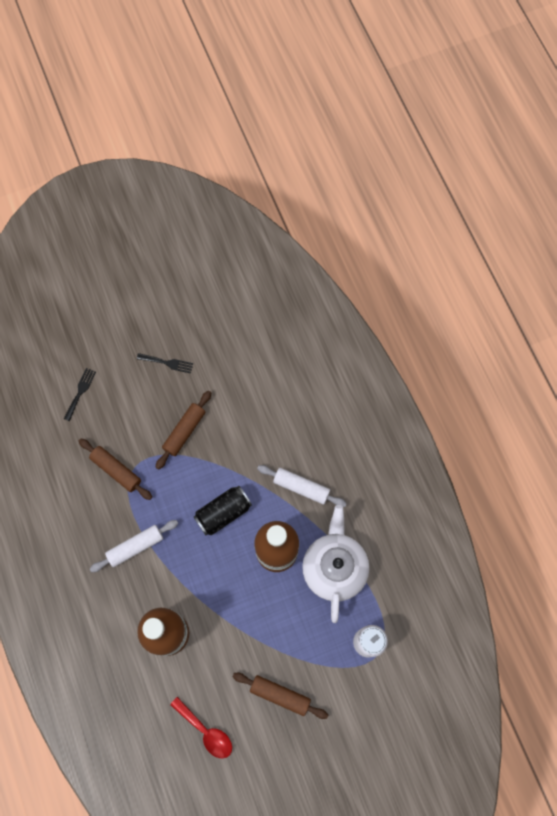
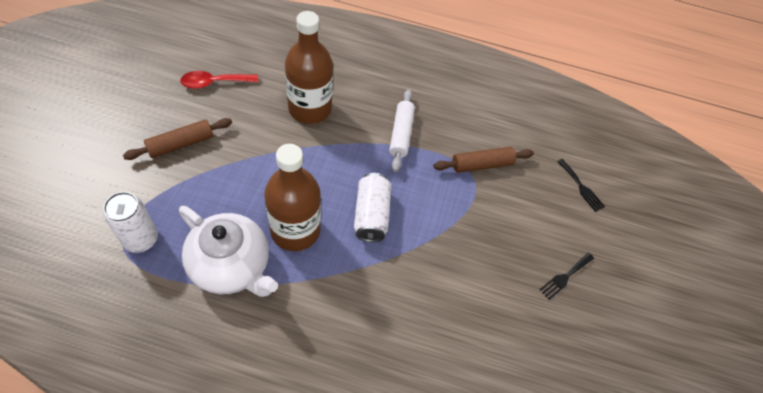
camera: 120 degrees right, 15 degrees down
(184, 431) = (478, 240): brown rolling pin -> none
(223, 513) = (371, 215): black can -> white can
(301, 487) = (334, 299): white rolling pin -> none

